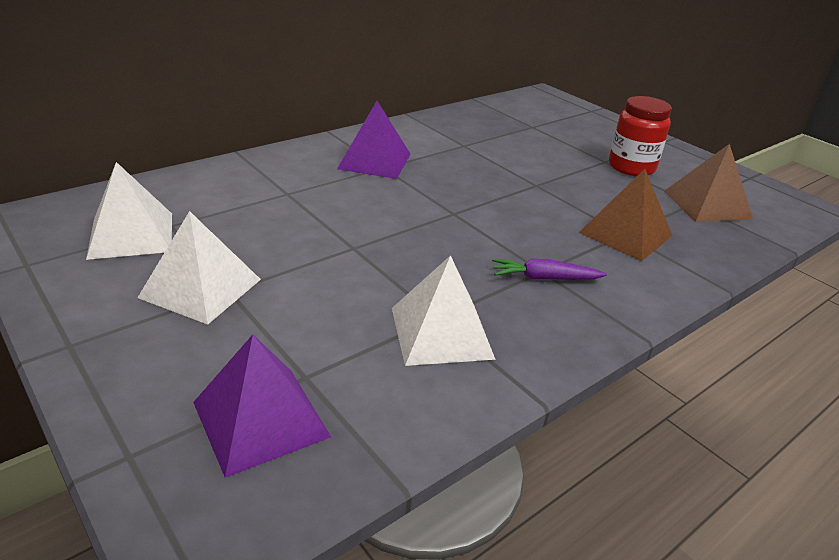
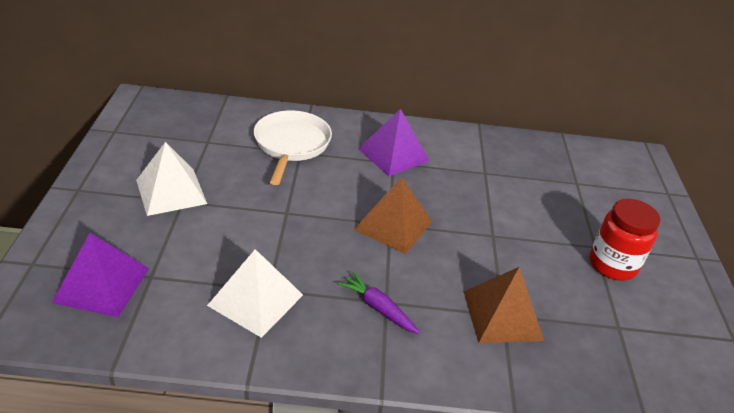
camera: 40 degrees right, 5 degrees up
(131, 235) = (180, 138): white pyramid -> none
(269, 191) = (291, 145): none -> white pan
(707, 204) = (631, 336): brown pyramid -> brown pyramid (393, 225)

